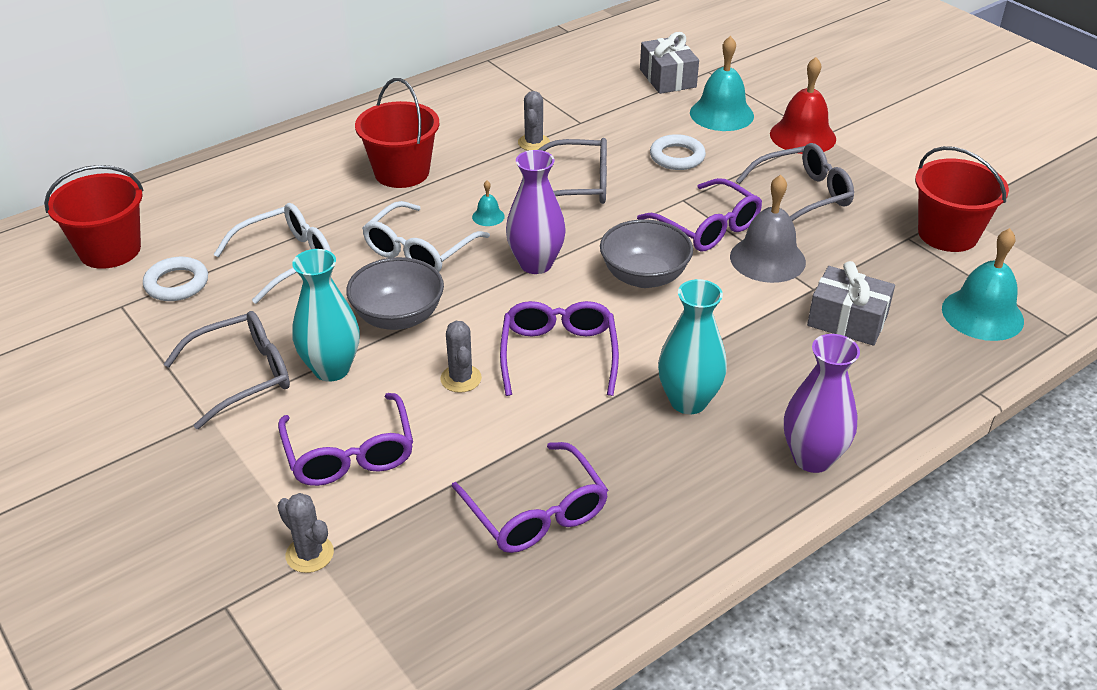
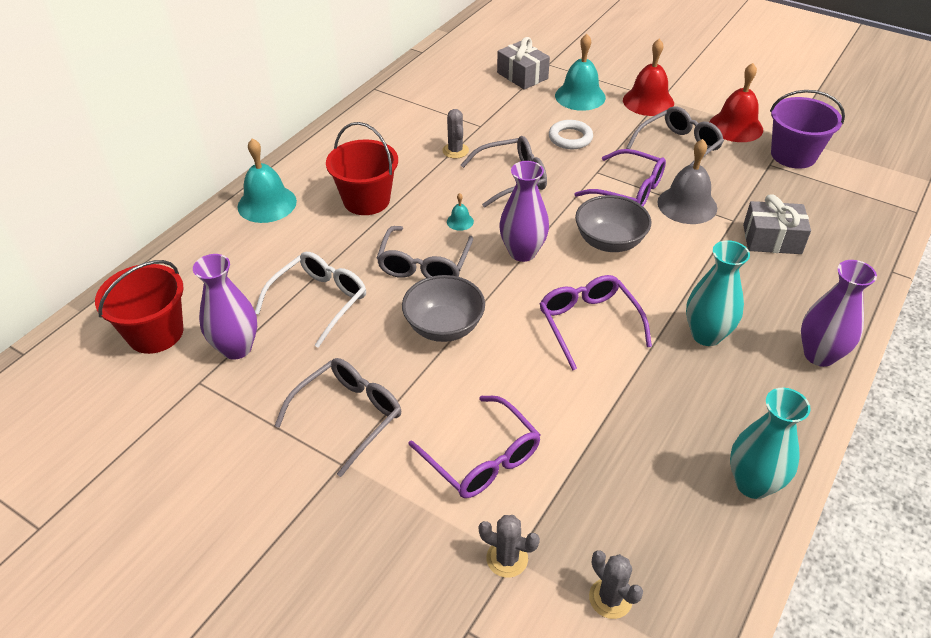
camera: 20 degrees left, 5 degrees up
(177, 283) = (236, 348): white ring -> purple vase
(331, 369) = (419, 388): turquoise vase -> turquoise vase (752, 484)
(419, 250) = (424, 264): white glasses -> grey glasses
(461, 379) = (528, 366): grey cactus -> grey cactus (610, 598)
(536, 512) = (658, 462): purple glasses -> none
(895, 187) = (736, 127): none -> red bell
(947, 234) = (793, 155): red bucket -> purple bucket
(982, 314) = (855, 211): turquoise bell -> turquoise bell (267, 204)

